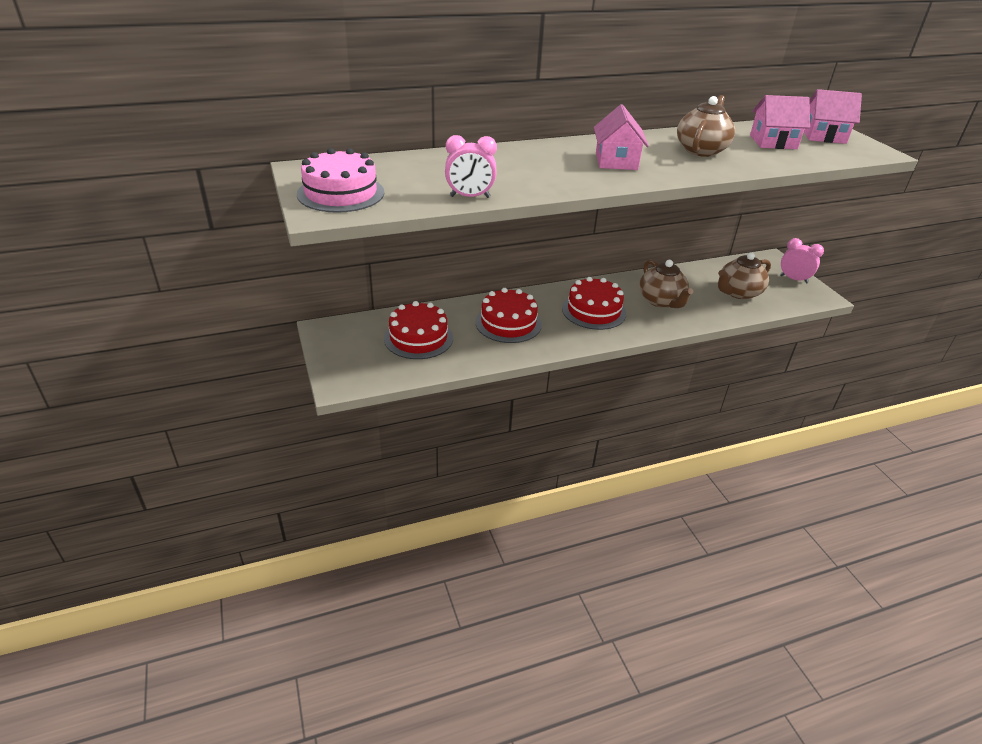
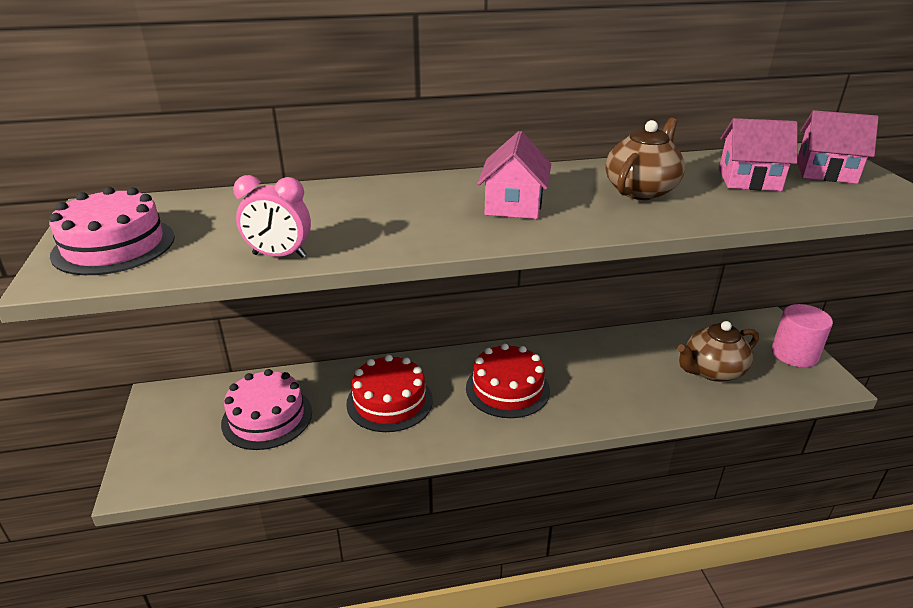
camera: 10 degrees right, 5 degrees down
(418, 338) = (267, 417): red cake -> pink cake
(661, 301) = (602, 378): brown teapot -> none
(793, 279) = (794, 354): pink clock -> pink cylinder

